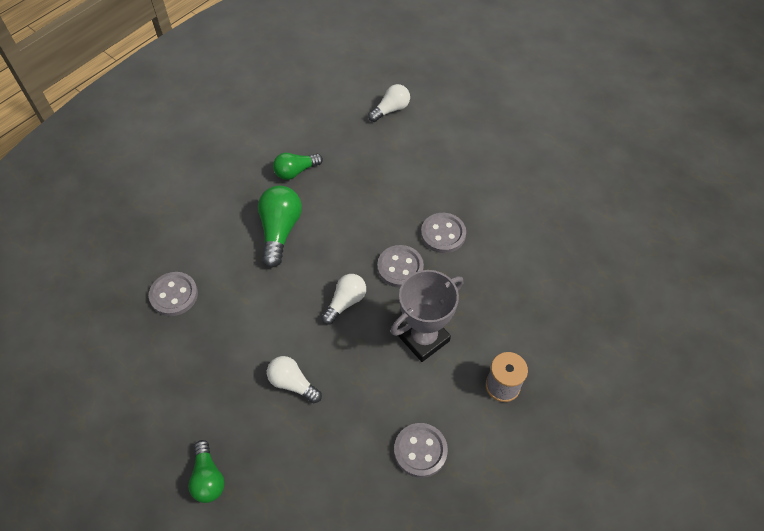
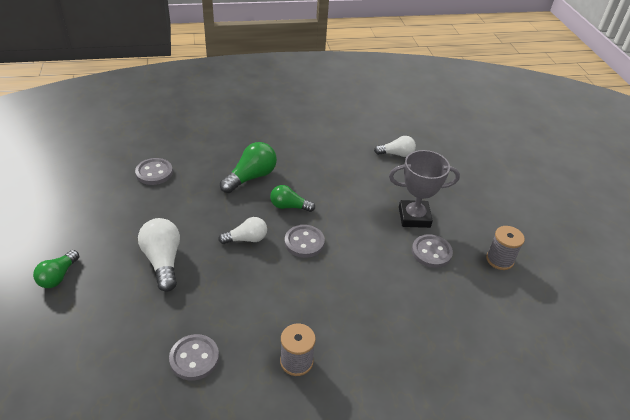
camera: 35 degrees right, 15 degrees down
(292, 383) = (163, 261): white light bulb -> white light bulb, size x1.53
(296, 171) = (296, 153): green light bulb -> green light bulb (289, 206)
(423, 338) = (273, 293): grey trophy -> grey trophy (414, 217)
(443, 234) = (356, 242): grey button -> grey button (431, 252)
(569, 168) = (499, 260): none -> grey spool

